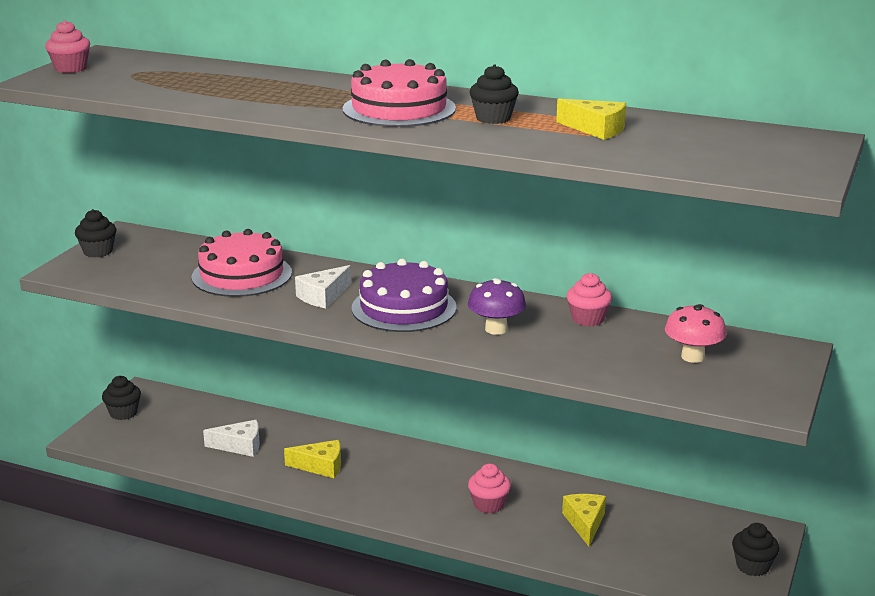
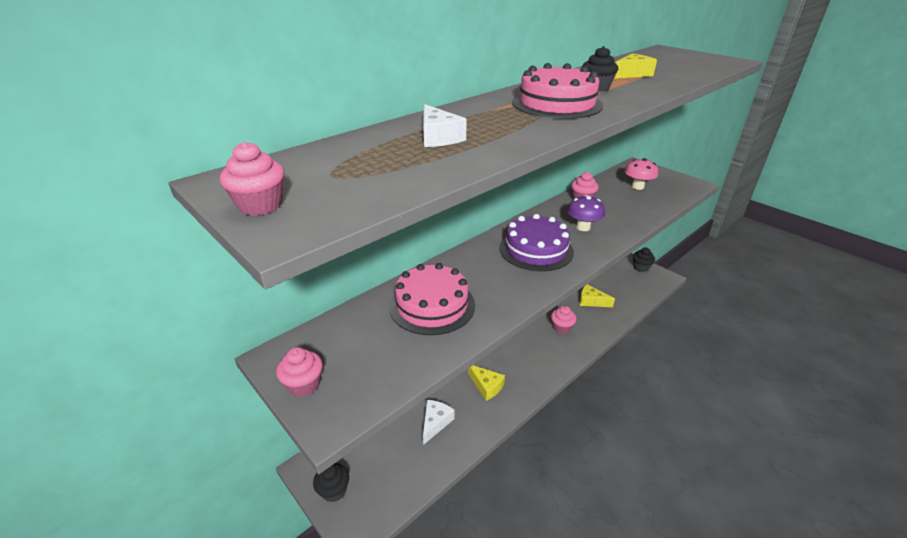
camera: 65 degrees left, 10 degrees up
(98, 251) = (304, 384): black cupcake -> pink cupcake
(321, 466) = (486, 386): yellow cheese -> yellow cheese turned 105 degrees clockwise
(323, 296) = (498, 276): white cheese -> white cheese (438, 137)

